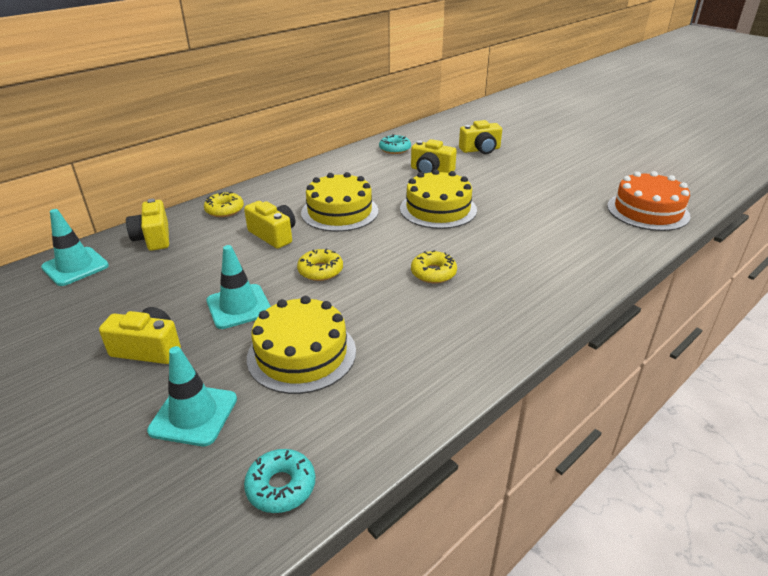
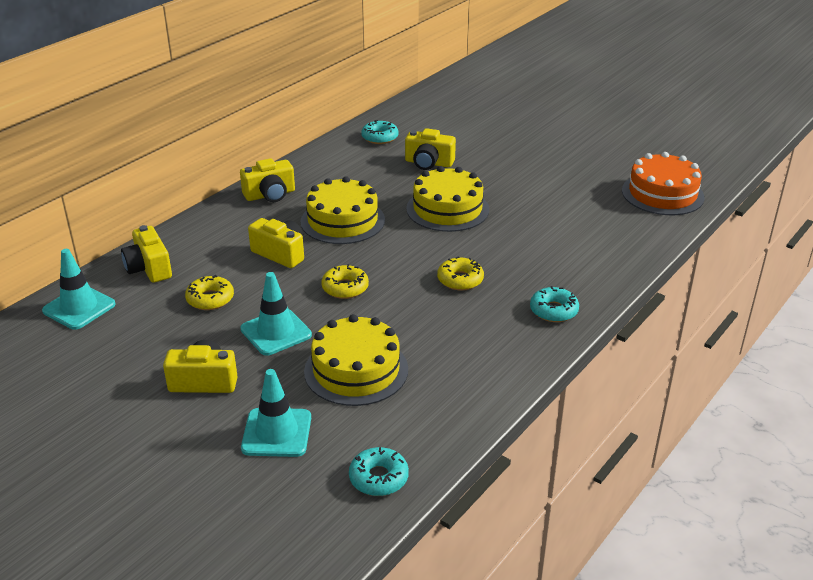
camera: 10 degrees left, 0 degrees up
(224, 210) = (213, 229): yellow donut -> yellow donut (210, 299)
(480, 150) = (477, 132): yellow camera -> yellow camera (270, 195)
(522, 312) = (553, 310): none -> turquoise donut

